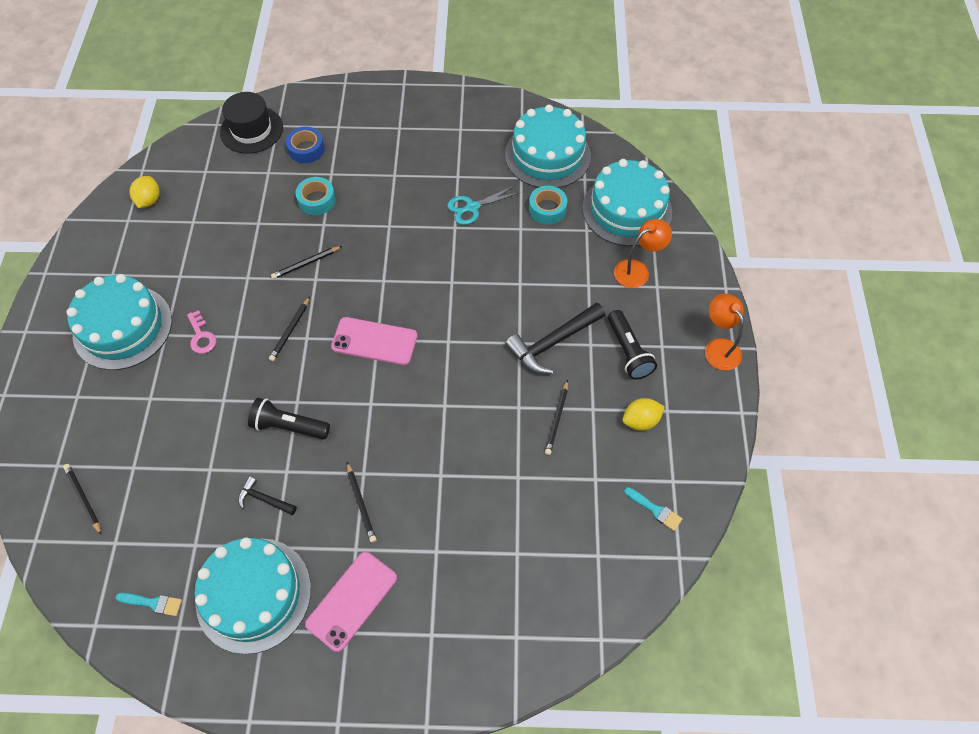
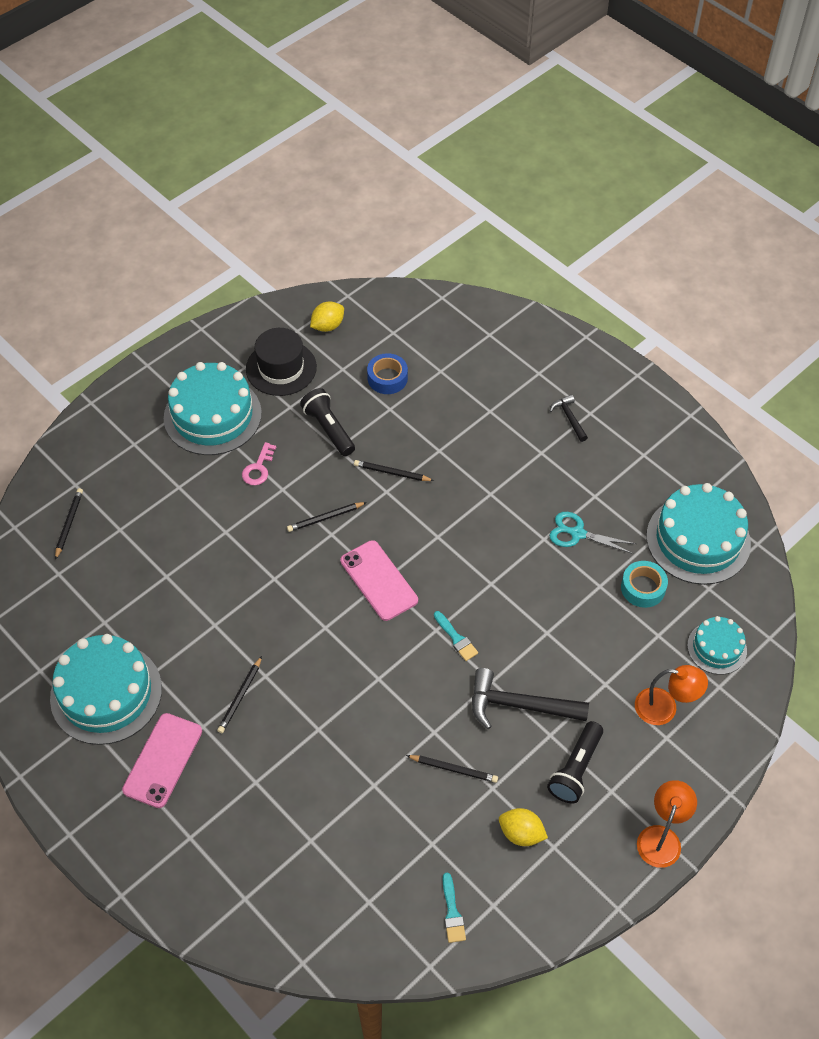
camera: 45 degrees right, 5 degrees down
(153, 603) = (41, 638): turquoise brush -> turquoise brush (456, 638)
(251, 130) = (464, 323): black hat -> black hat (281, 368)
(264, 499) = (180, 631): black hammer -> black hammer (569, 418)
(288, 426) = (249, 592): black flashlight -> black flashlight (328, 429)
(306, 149) = (491, 374): blue tape -> blue tape (387, 378)
(317, 200) = (454, 425): turquoise tape -> none
(352, 601) = (163, 760): pink phone -> pink phone turned 60 degrees counterclockwise
(557, 419) = (454, 769): black pencil -> black pencil turned 135 degrees counterclockwise
(627, 210) = (717, 648): turquoise cake -> turquoise cake, size x0.54

